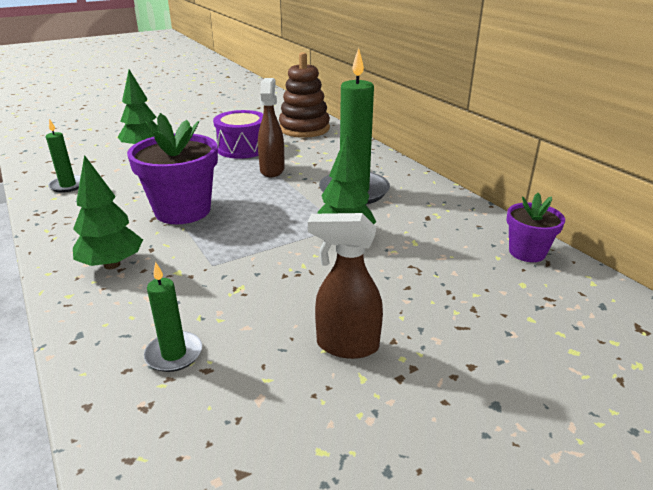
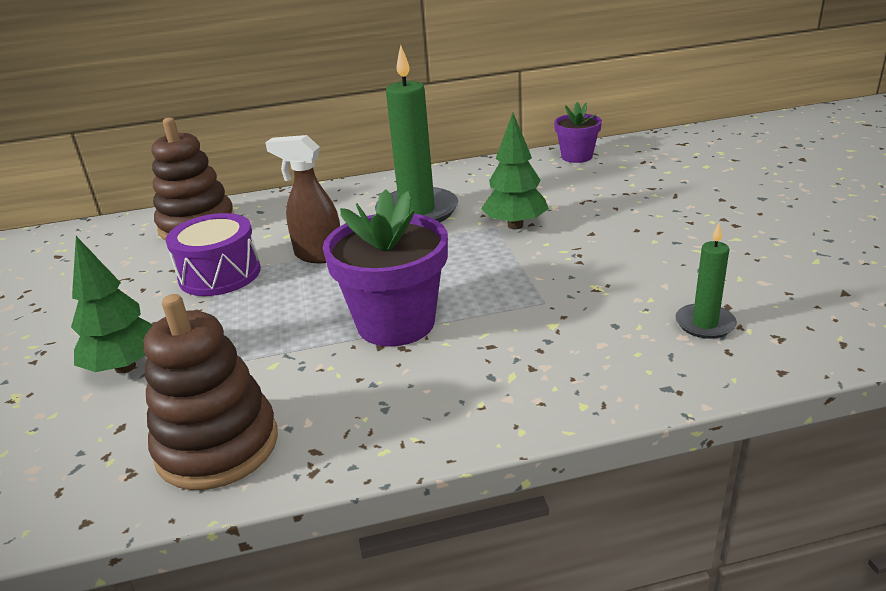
camera: 70 degrees left, 0 degrees up
(68, 185) = (217, 446): green candle -> brown stacking toy
(112, 264) = (519, 375): green tree -> none
(346, 345) = (696, 240): brown spray bottle -> none

